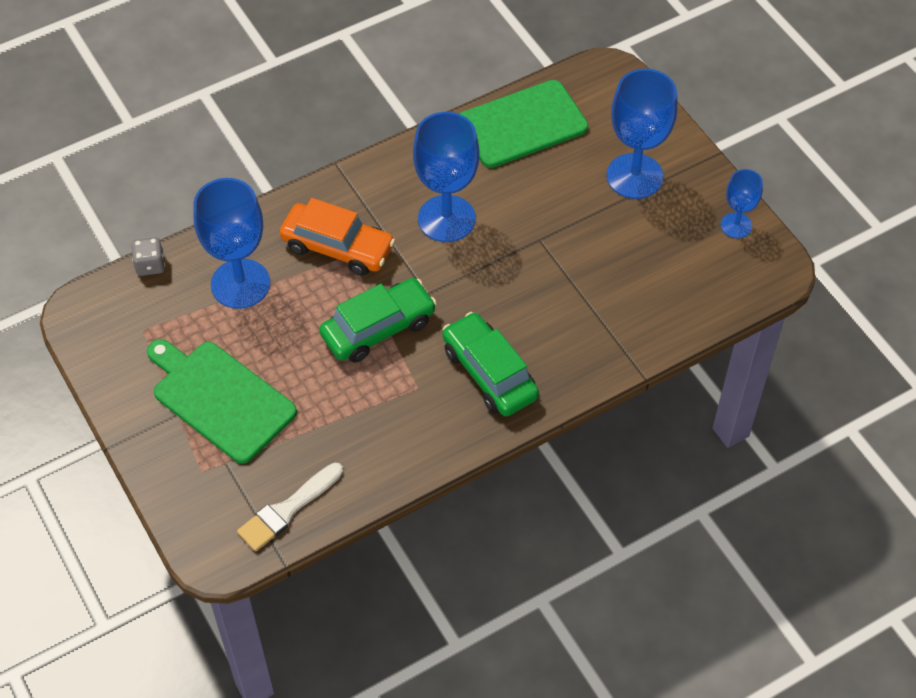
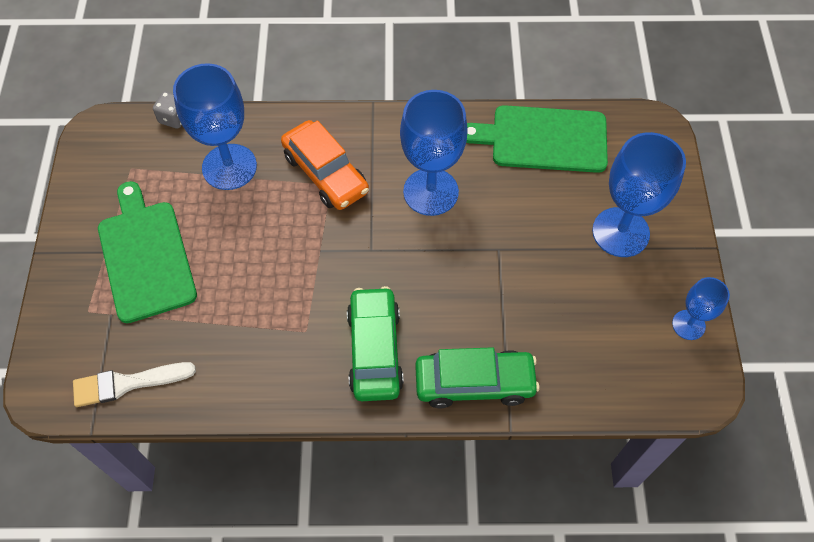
camera: 30 degrees right, 5 degrees up
(378, 328) = (310, 260): green car -> green car (474, 383)

